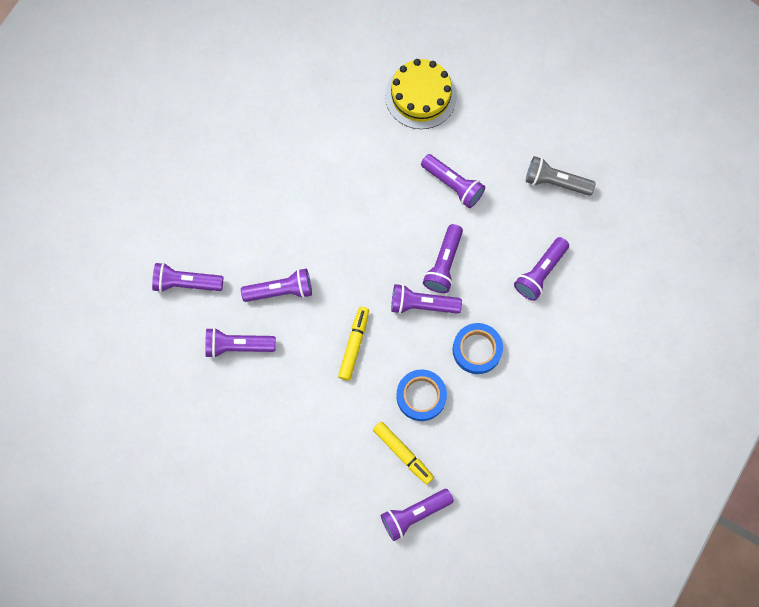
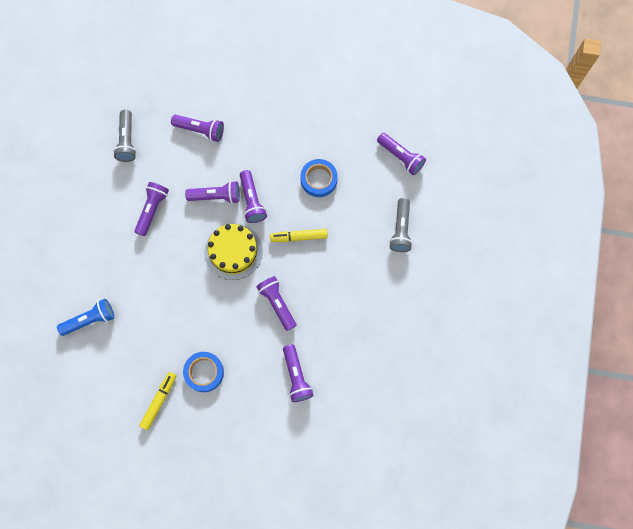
camera: 110 degrees left, 0 degrees up
(237, 346) = (330, 319): purple flashlight -> none
(316, 475) = (400, 230): none -> grey flashlight
(343, 80) = (90, 320): none -> blue flashlight
(403, 453) = (363, 178): yellow marker -> yellow marker (159, 401)
(421, 95) = (86, 257): yellow cake -> yellow cake (233, 251)
(477, 350) = (272, 154): blue tape -> blue tape (204, 372)

